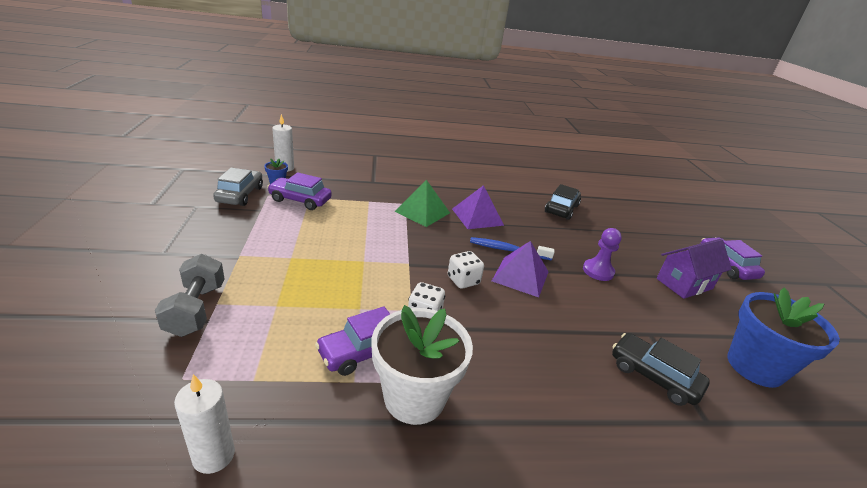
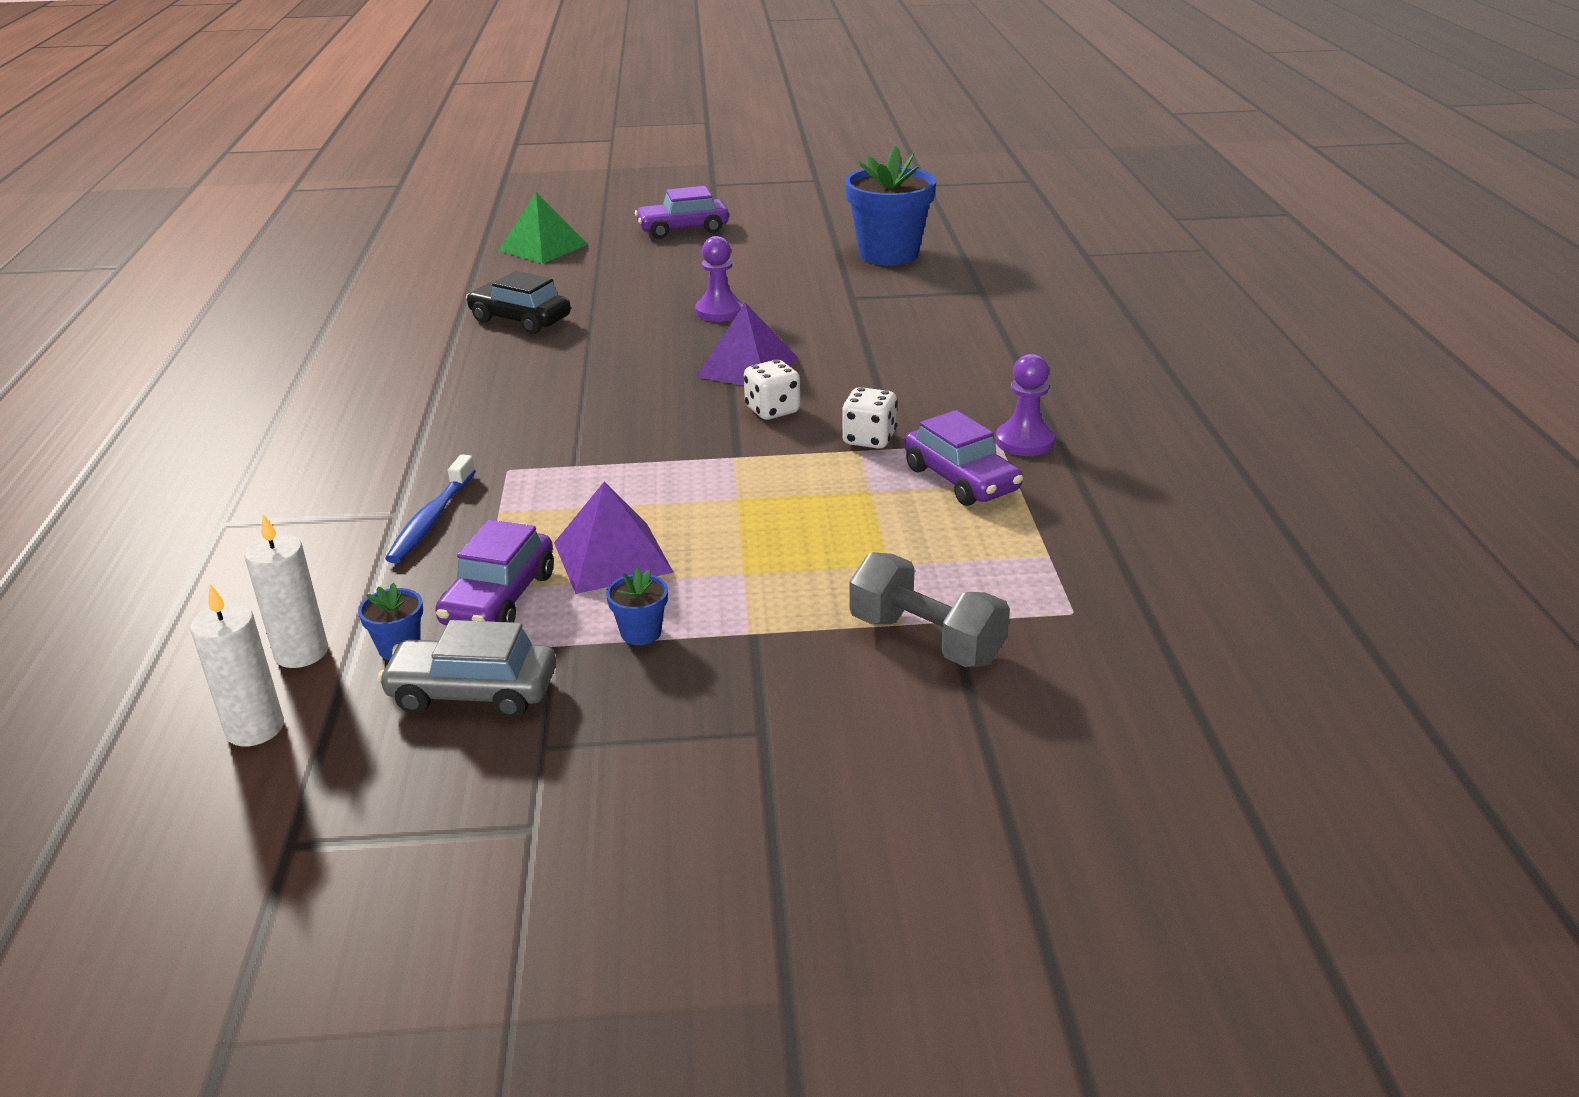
camera: 85 degrees left, 0 degrees up
(196, 309) = (926, 640): grey dumbbell -> grey dumbbell turned 45 degrees clockwise
(214, 455) = (1170, 558): white candle -> white candle (255, 728)
(257, 228) = (641, 633): none -> blue flower pot
(414, 397) = (1024, 442): white flower pot -> purple pawn
(422, 212) = (544, 449): green pyramid -> green pyramid (543, 247)
(477, 217) = (559, 395): purple pyramid -> purple pyramid (612, 557)
(507, 250) = (673, 373): blue toothbrush -> blue toothbrush (431, 519)
(653, 376) = (927, 306): black car -> none
(684, 284) = (736, 262): purple house -> none

